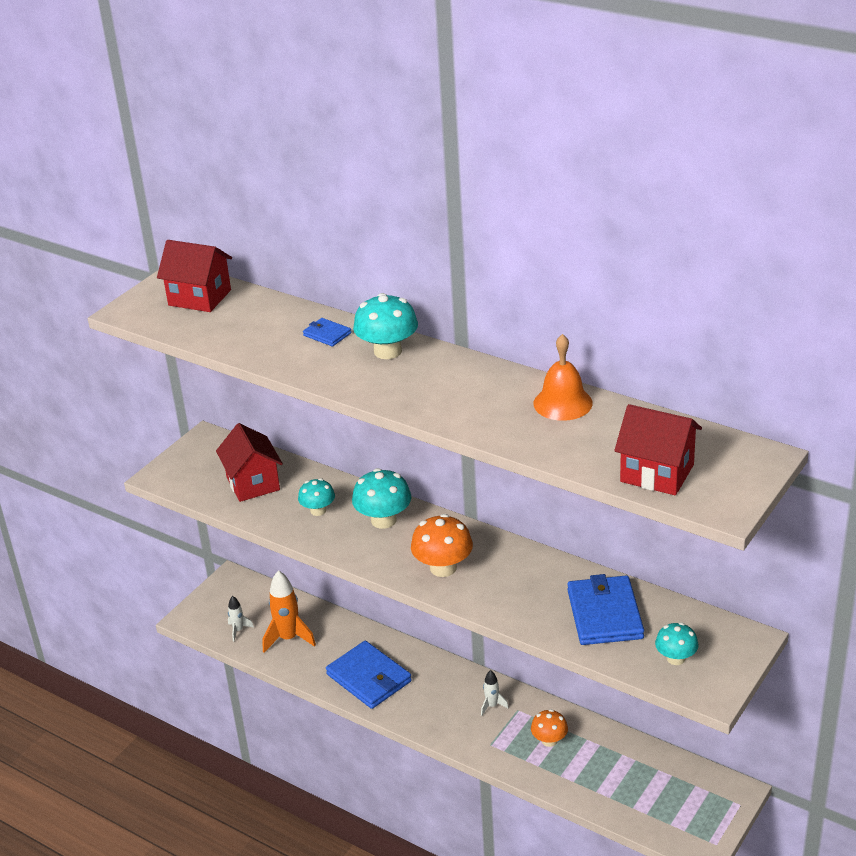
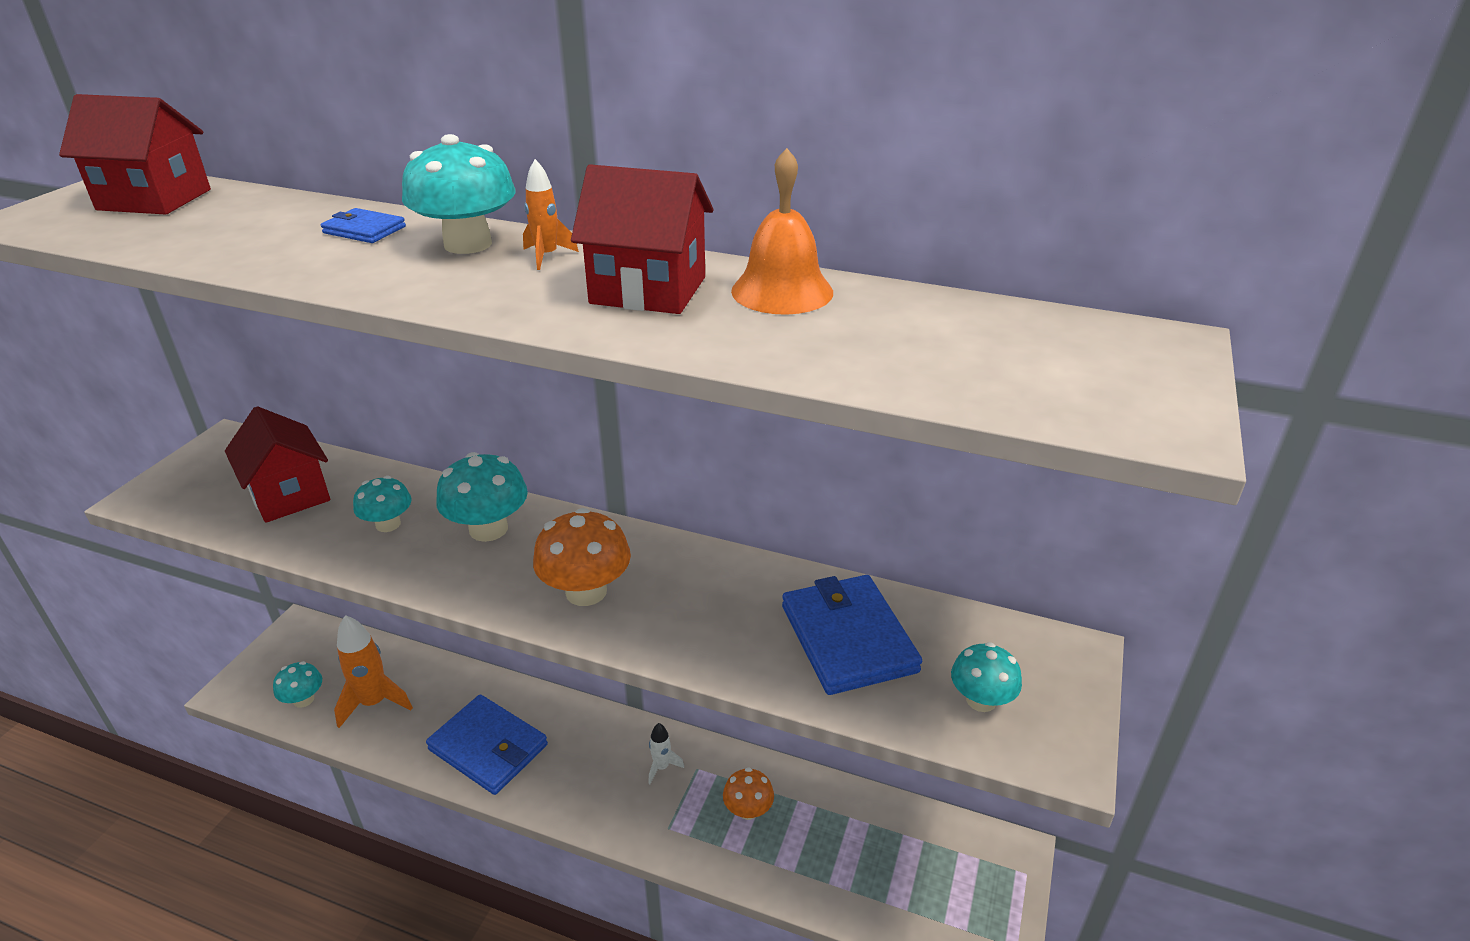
camera: 15 degrees left, 0 degrees up
(238, 630) = (303, 699): white rocket -> turquoise mushroom
(433, 365) = (547, 256): none -> orange rocket
(657, 473) = (1001, 379): red house -> red house (648, 290)

